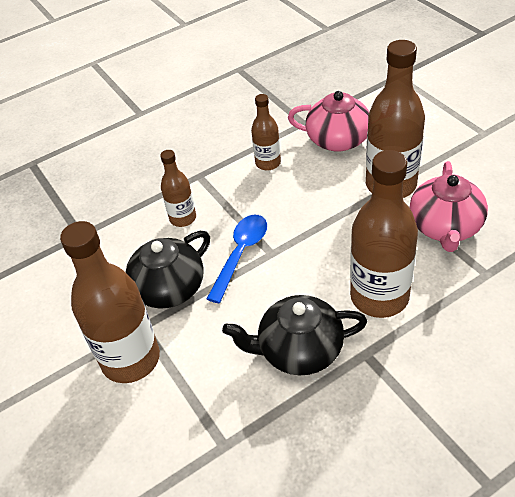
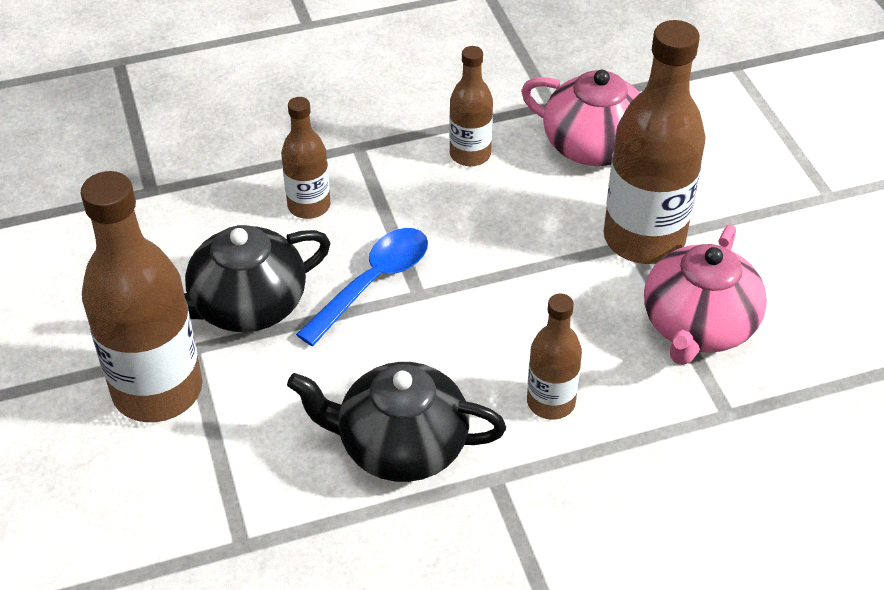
camera: 10 degrees right, 0 degrees up
(379, 297) = (551, 402): brown bottle -> brown bottle, size x0.54

